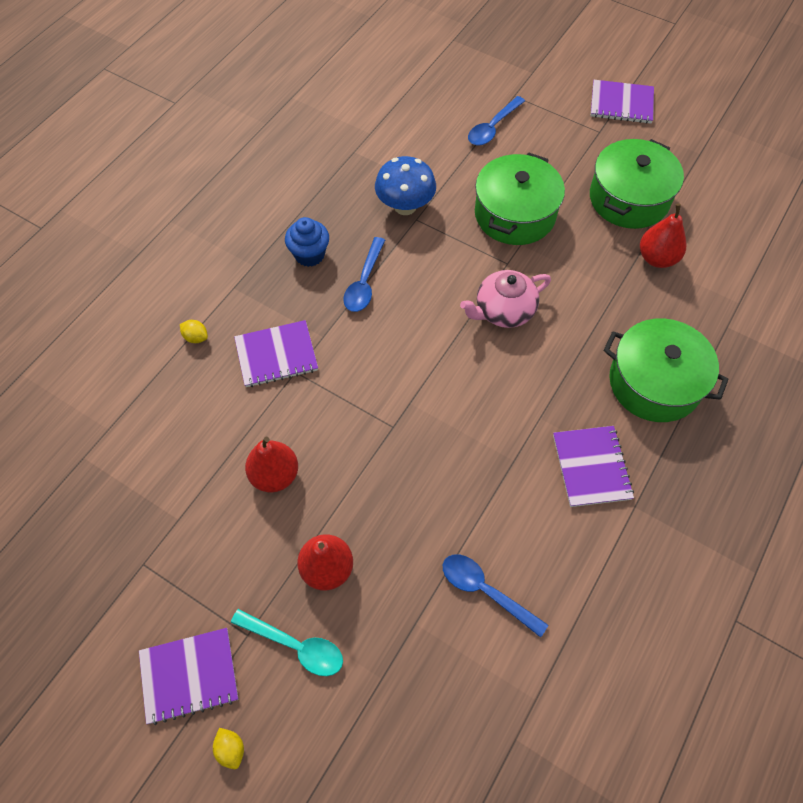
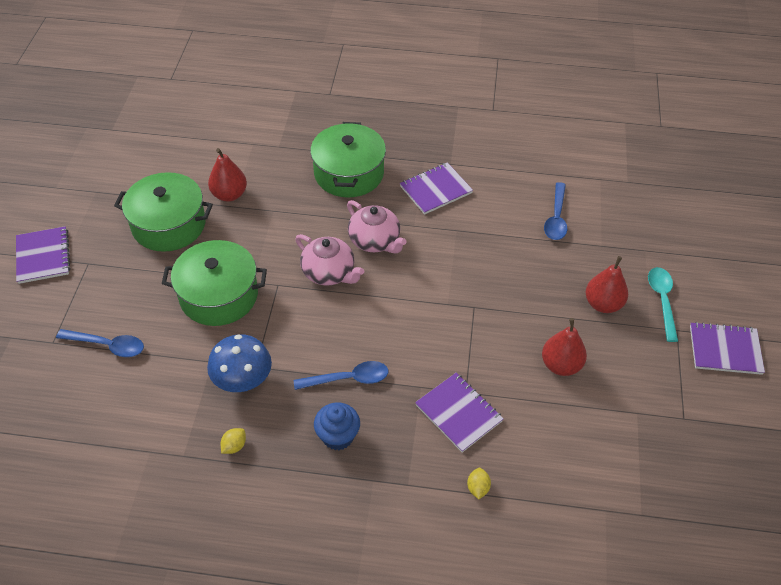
camera: 115 degrees left, 10 degrees down
(189, 675) = (725, 350): purple notebook -> purple notebook turned 45 degrees counterclockwise
(231, 749) = (742, 307): yellow lemon -> yellow lemon (234, 446)
(531, 369) = (375, 241): none -> pink teapot

